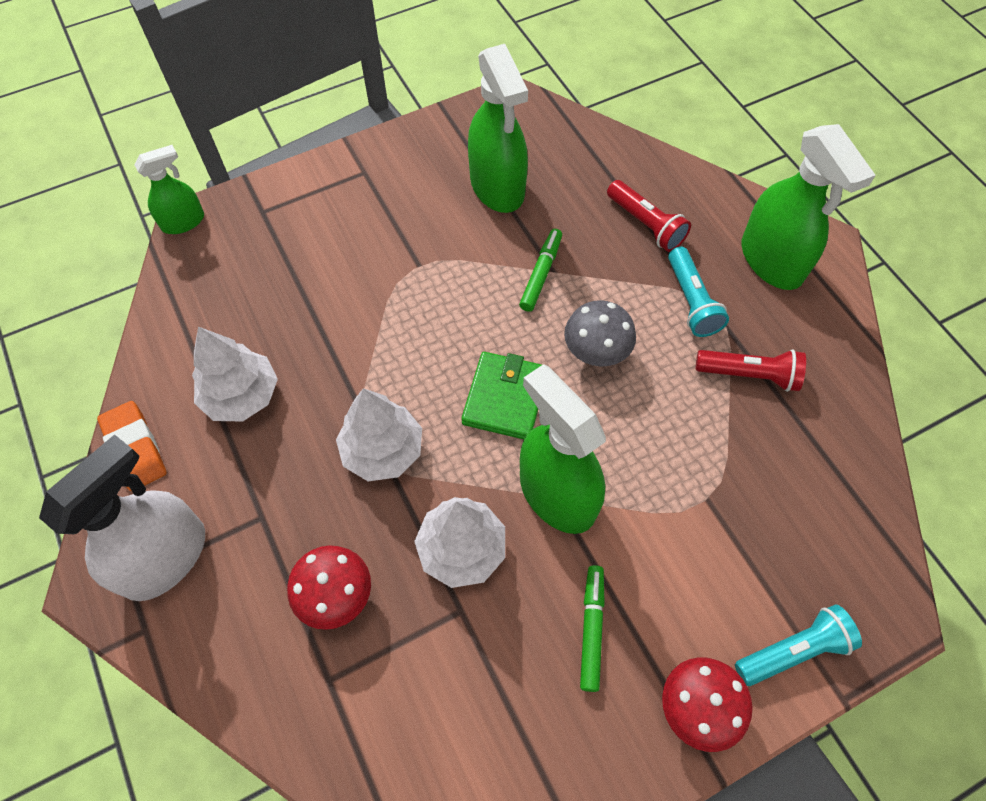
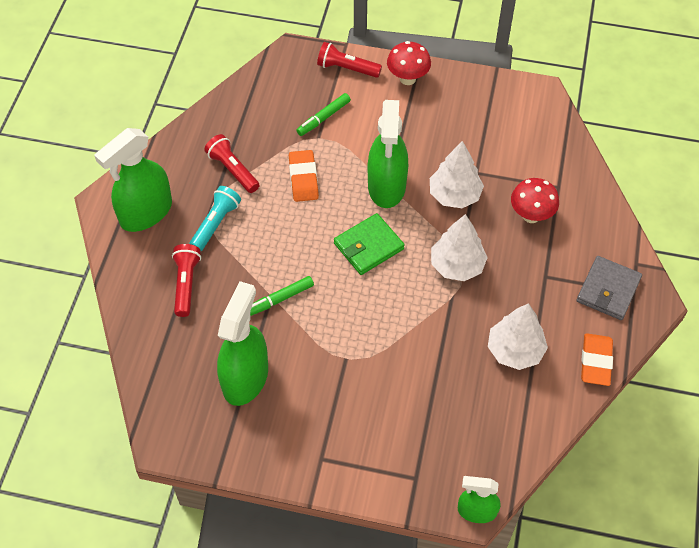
camera: 140 degrees left, 5 degrees down
(165, 558) = (608, 290): white spray bottle -> grey wallet
(591, 629) = (424, 129): green marker -> green marker (323, 118)
(595, 354) = (298, 234): grey mushroom -> none
(662, 426) = (303, 178): none -> orange eraser
(771, 261) = (146, 213): green spray bottle -> green spray bottle turned 150 degrees counterclockwise
(793, 650) = (347, 68): turquoise flashlight -> red flashlight

